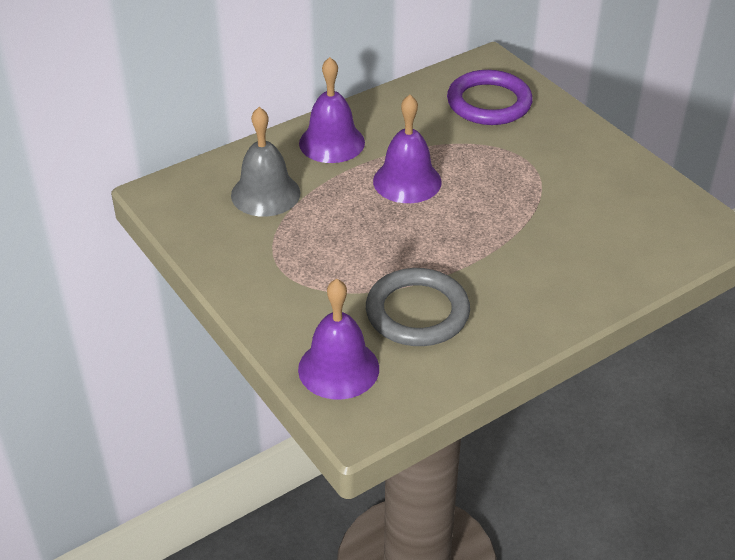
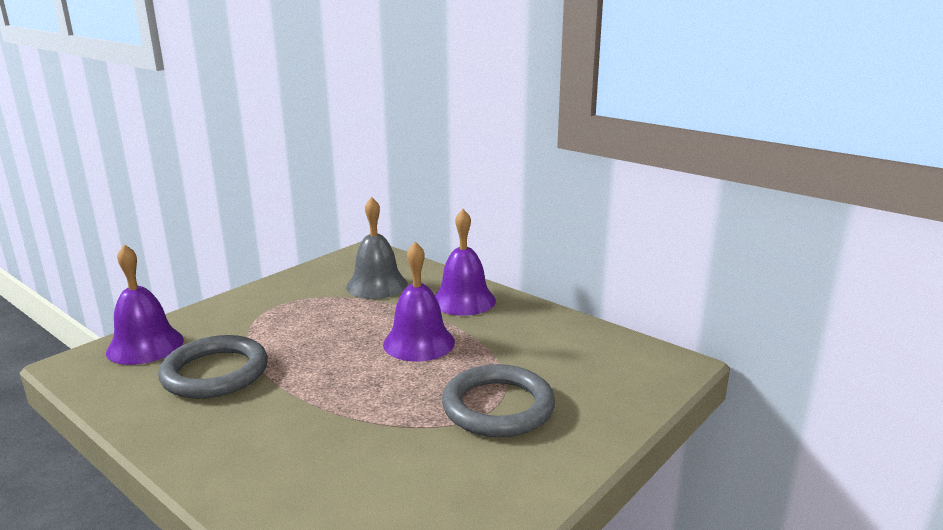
camera: 75 degrees right, 20 degrees down
(489, 103) = (589, 372): purple ring -> none
(524, 156) = (498, 407): none -> grey ring

